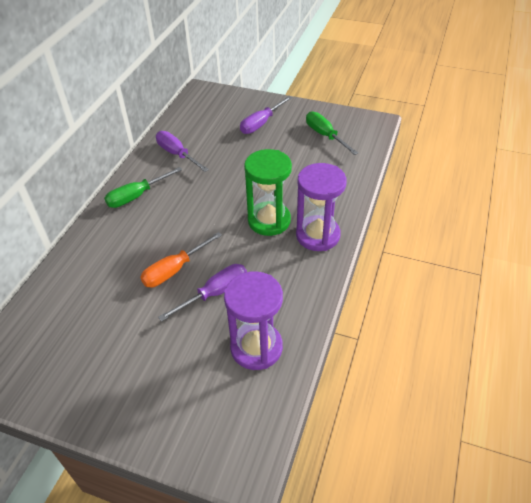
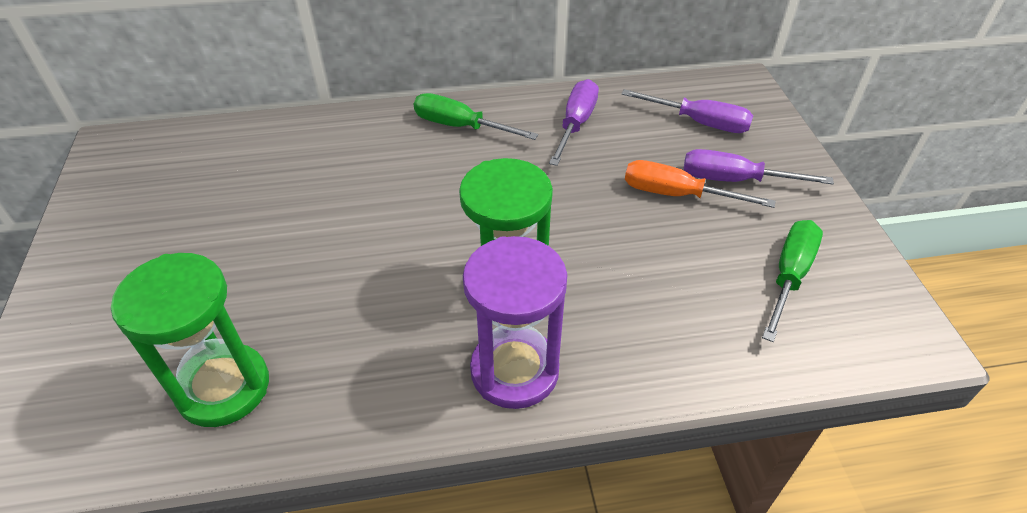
camera: 60 degrees right, 0 degrees up
(174, 270) = (340, 226): orange screwdriver -> orange screwdriver (676, 194)
(215, 293) = (315, 290): purple screwdriver -> purple screwdriver (699, 122)
(256, 347) = (223, 387): purple hourglass -> green hourglass

